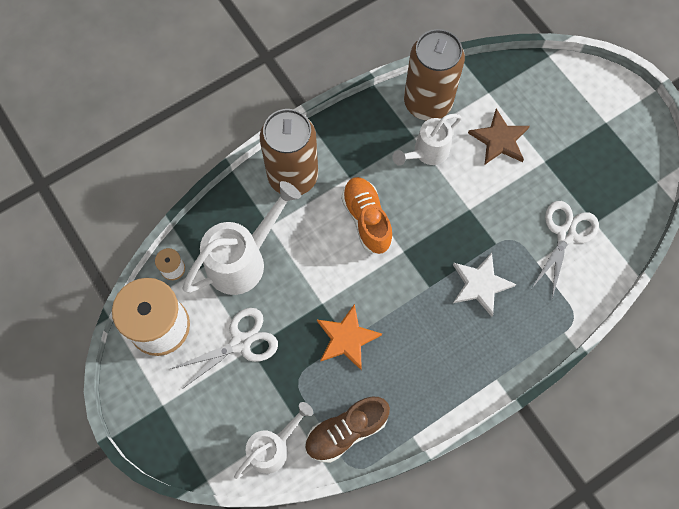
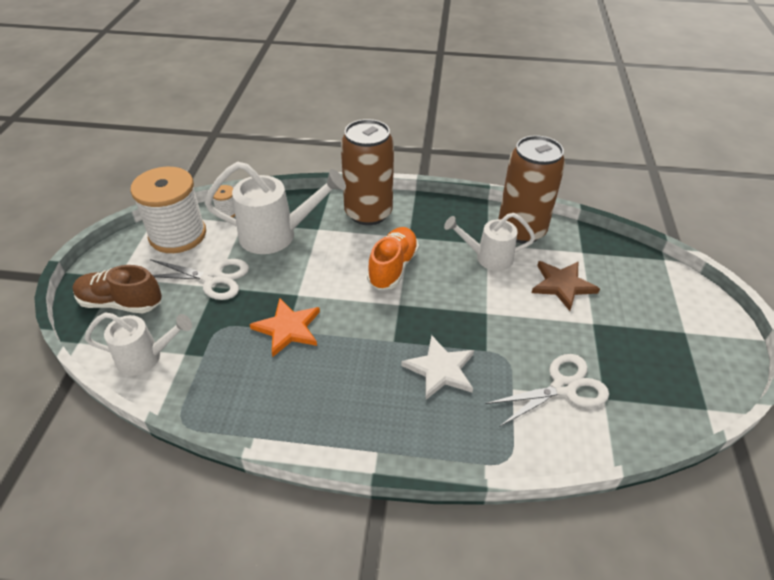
camera: 40 degrees right, 25 degrees down
(346, 431) = (209, 389): brown shoe -> brown shoe (121, 303)

